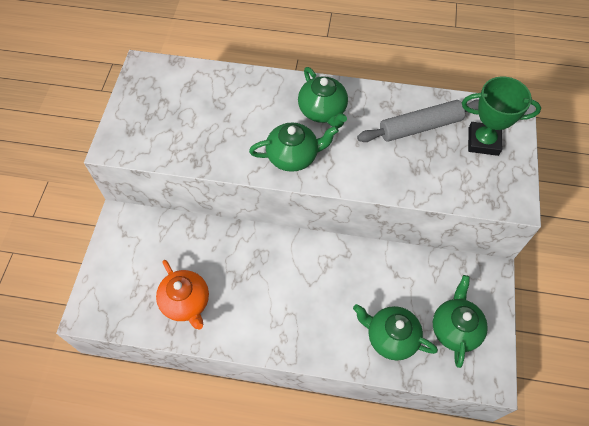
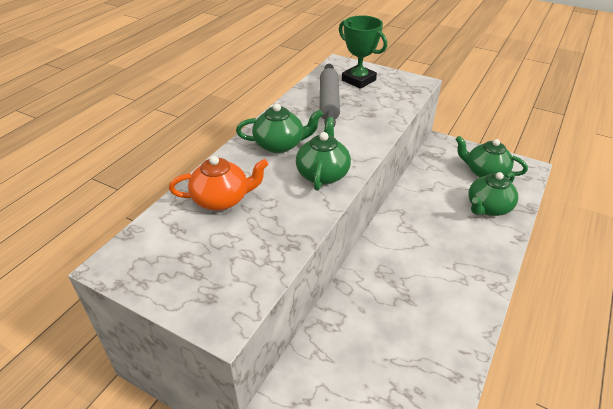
camera: 70 degrees left, 20 degrees down
(186, 302) = (424, 352): orange teapot -> orange teapot (222, 199)
(483, 141) = (358, 80): green trophy -> green trophy turned 75 degrees counterclockwise

